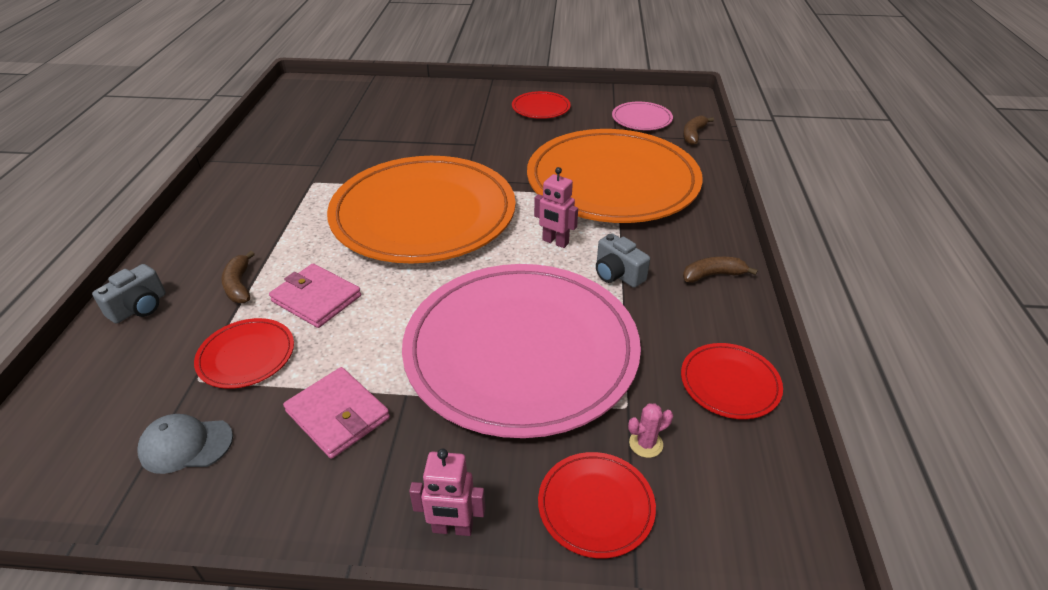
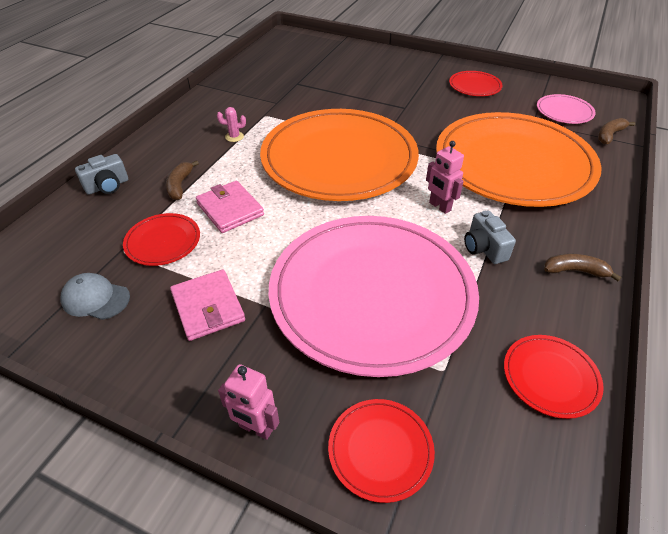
camera: 20 degrees right, 5 degrees up
(646, 444) = (447, 409): pink cactus -> pink cactus (234, 137)

